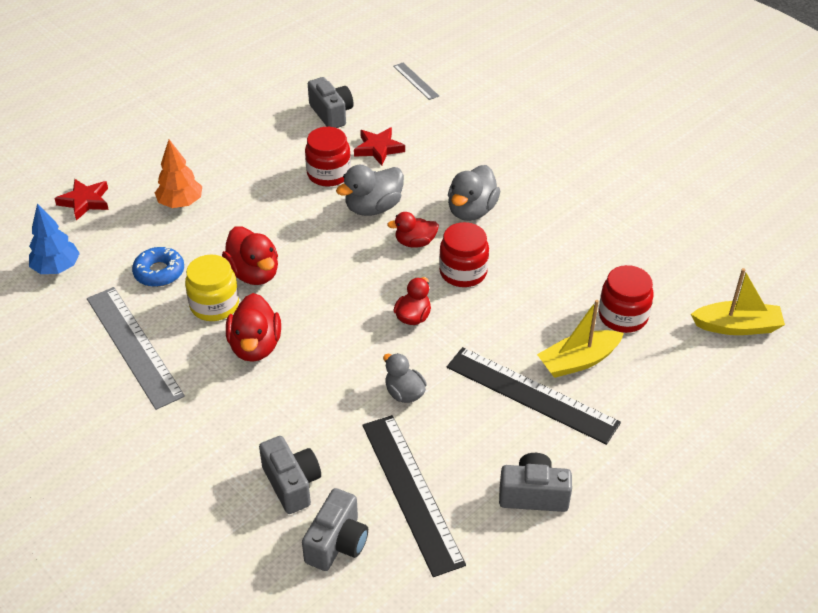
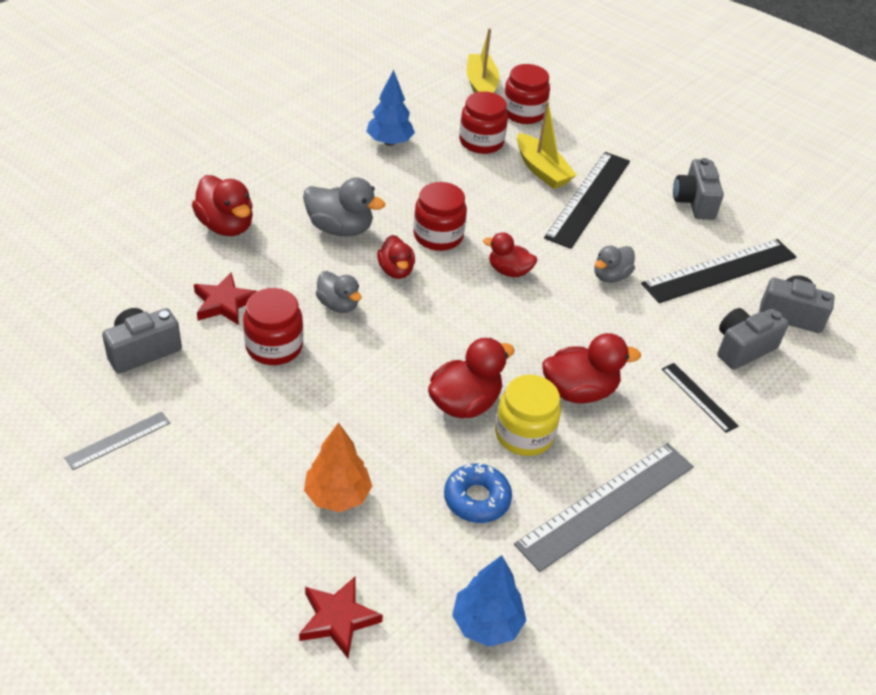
camera: 100 degrees left, 0 degrees up
(234, 432) = (699, 397): none -> black ruler
(373, 207) = (338, 305): grey duck -> grey duck, size x0.65
(415, 81) = (78, 272): grey ruler -> grey ruler (118, 440)
(472, 147) = (226, 226): none -> red duck
(609, 247) = (389, 142): none -> blue tree
(688, 358) = (523, 113): none -> red jar

